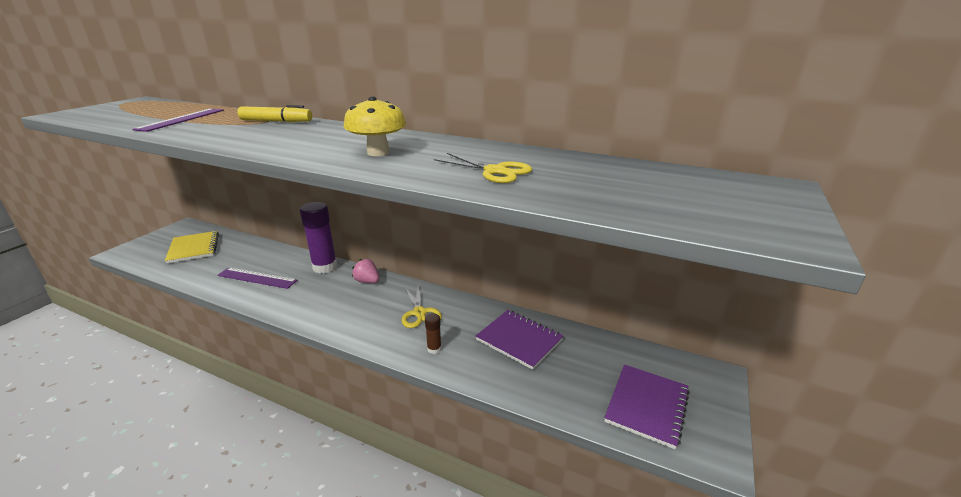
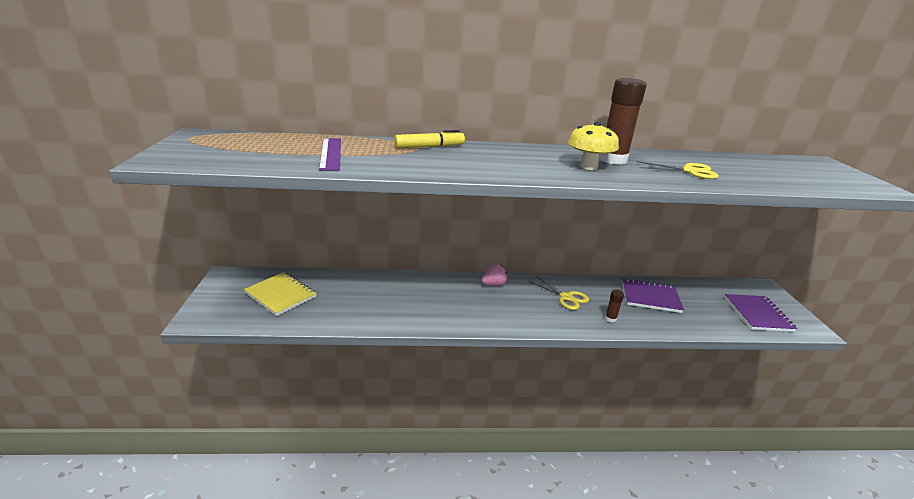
camera: 30 degrees left, 0 degrees up
(257, 278) = (395, 305): purple ruler -> none
(325, 267) = (441, 281): purple glue stick -> none
(367, 281) = (494, 284): pink strawberry -> pink strawberry turned 150 degrees clockwise
(430, 149) = (613, 160): none -> brown glue stick

